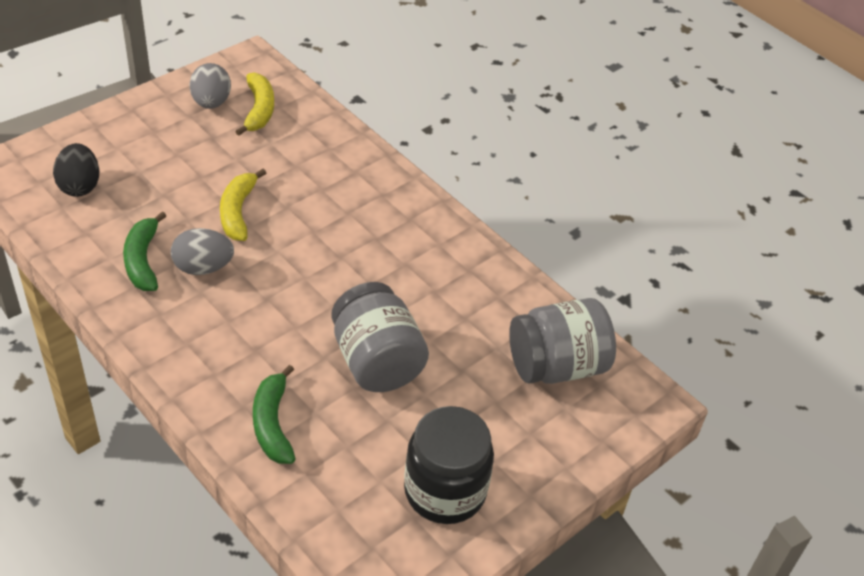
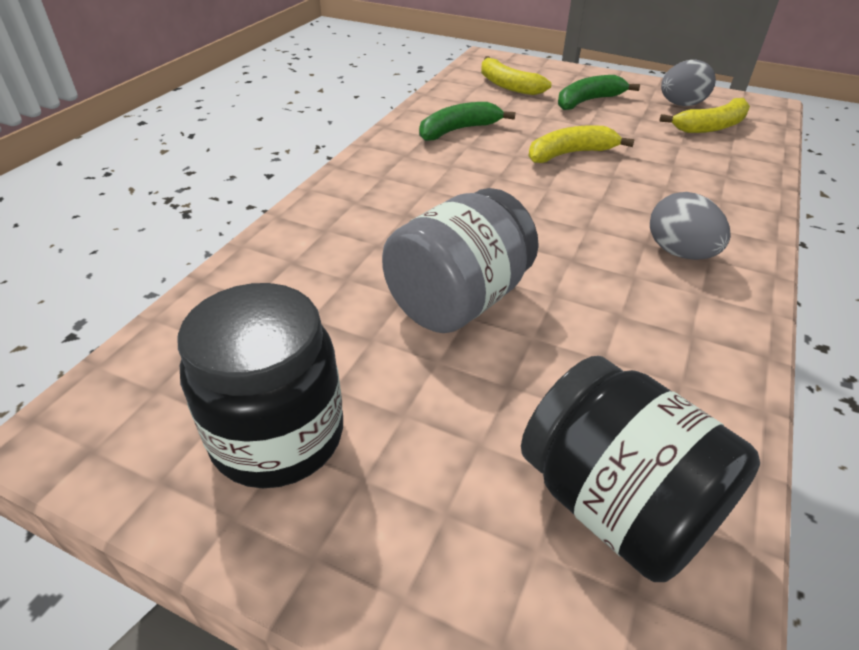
camera: 70 degrees right, 5 degrees down
(79, 186) = (507, 85): black egg -> yellow banana
(203, 267) = (481, 158): grey egg -> grey egg (679, 253)
(272, 424) = (312, 254): green banana -> green banana (588, 101)
(556, 366) = (616, 504): grey jar -> black jar

